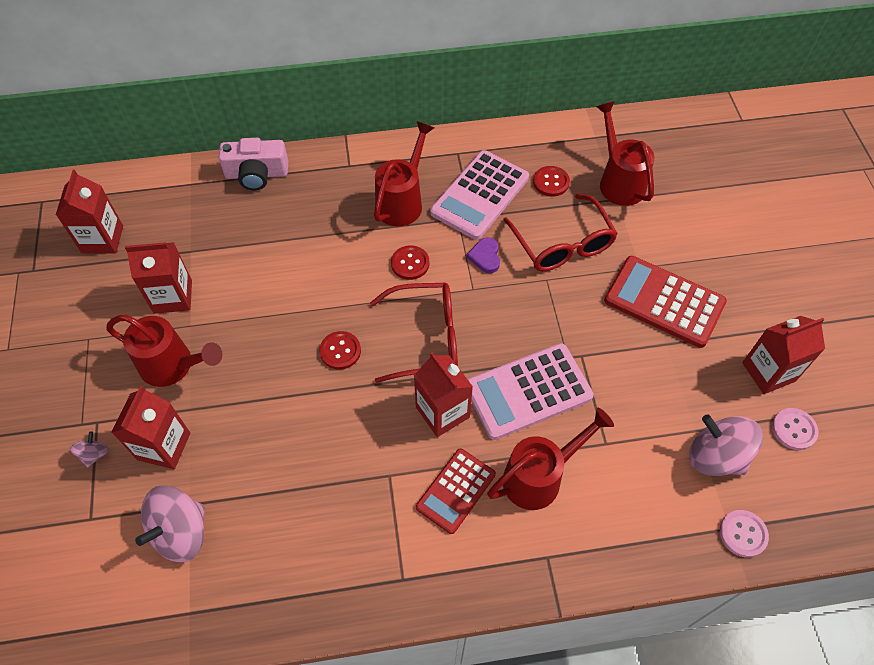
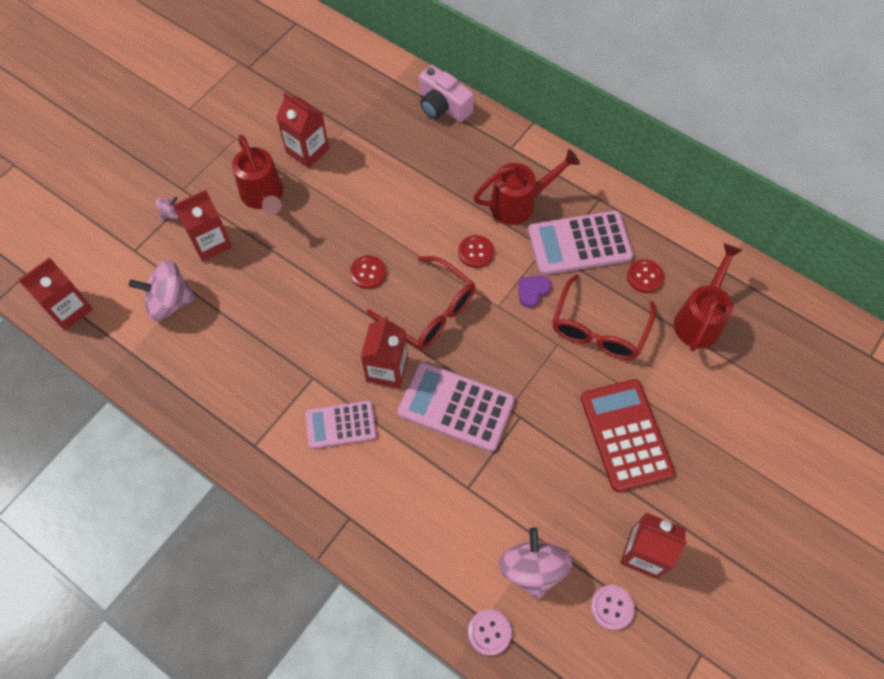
camera: 45 degrees right, 5 degrees up
(102, 239) = (305, 78): red carton -> red carton (69, 309)
(456, 490) = (341, 425): red calculator -> pink calculator
(539, 477) = (400, 466): red watering can -> none

